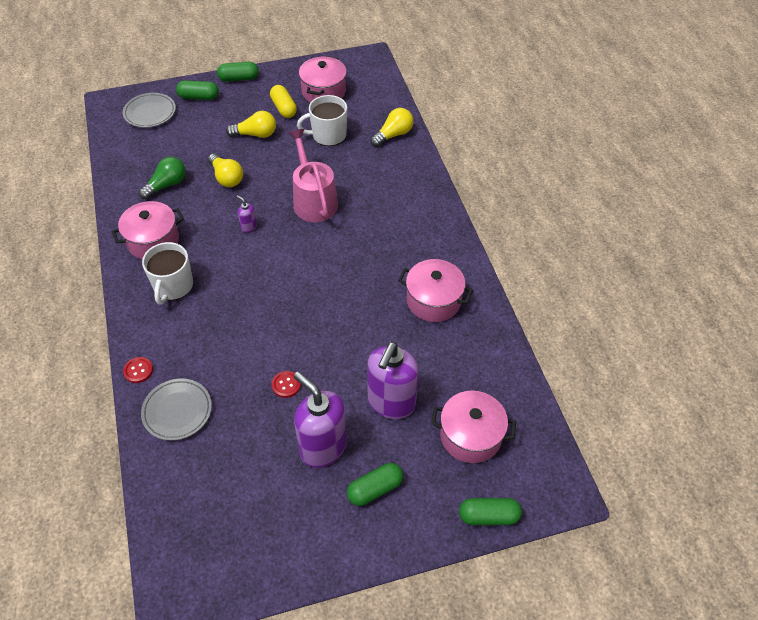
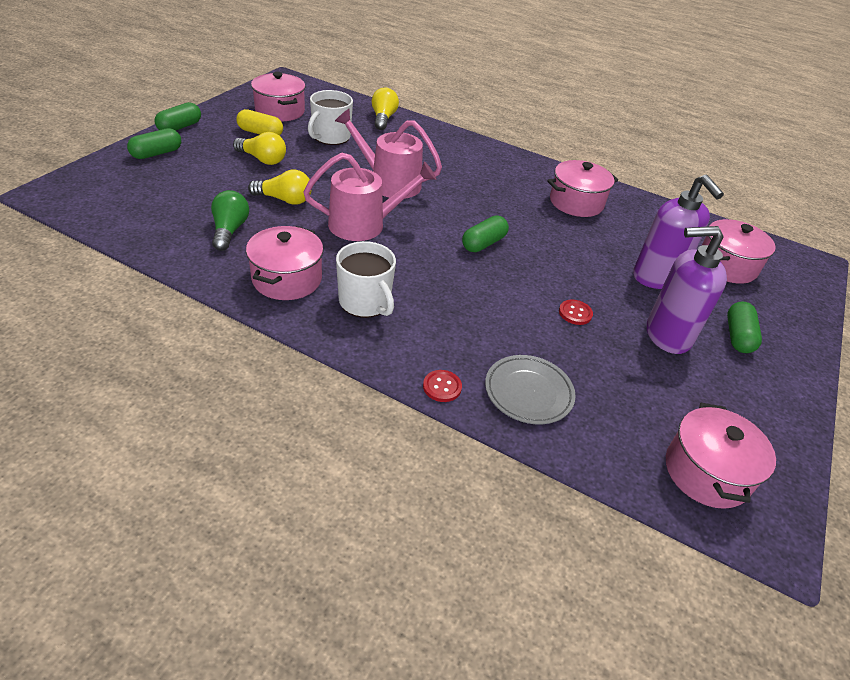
camera: 50 degrees left, 10 degrees down
(150, 113) = (116, 183): grey plate -> none
(199, 540) = (706, 472): none -> pink pot
(248, 227) = (364, 224): purple soap dispenser -> pink watering can
(255, 134) = (262, 159): yellow light bulb -> yellow light bulb turned 75 degrees clockwise
(488, 516) = (810, 303): green capsule -> green capsule (483, 243)

